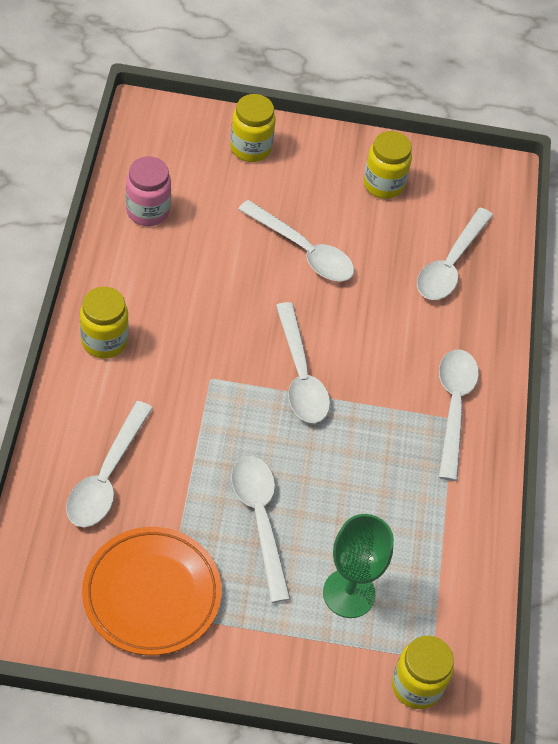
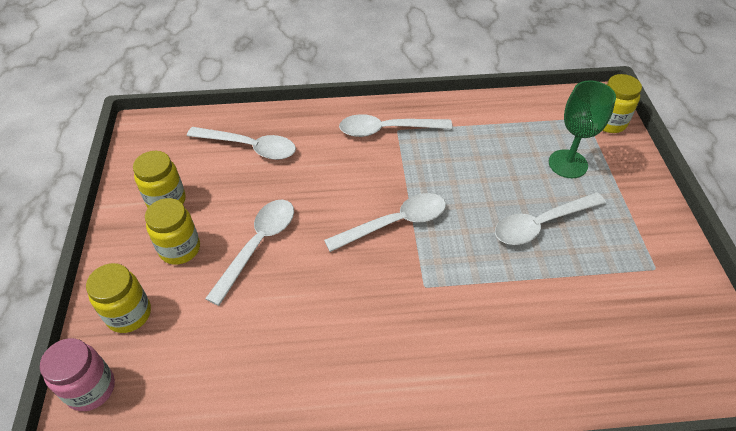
camera: 95 degrees left, 5 degrees down
(104, 341) = (418, 388): yellow jar -> yellow jar (180, 249)
(106, 477) = (564, 343): white spoon -> none
(147, 211) = (235, 393): pink jar -> pink jar (91, 389)
(151, 594) = (646, 280): orange plate -> none

